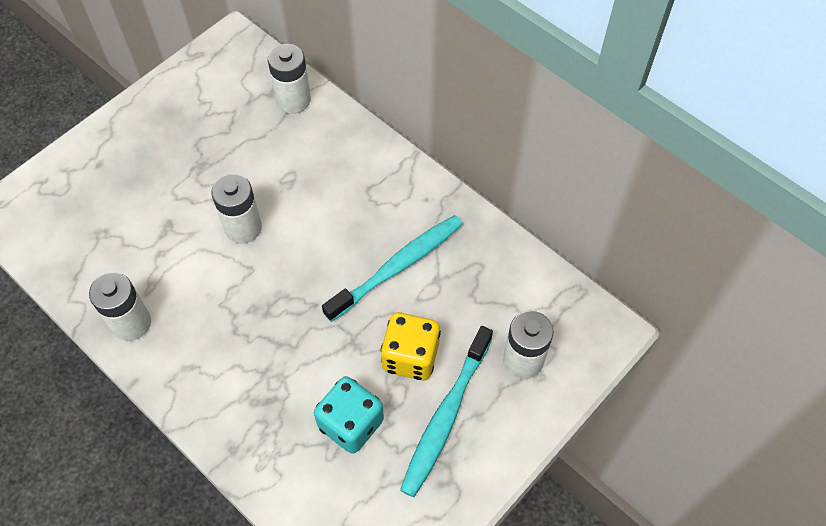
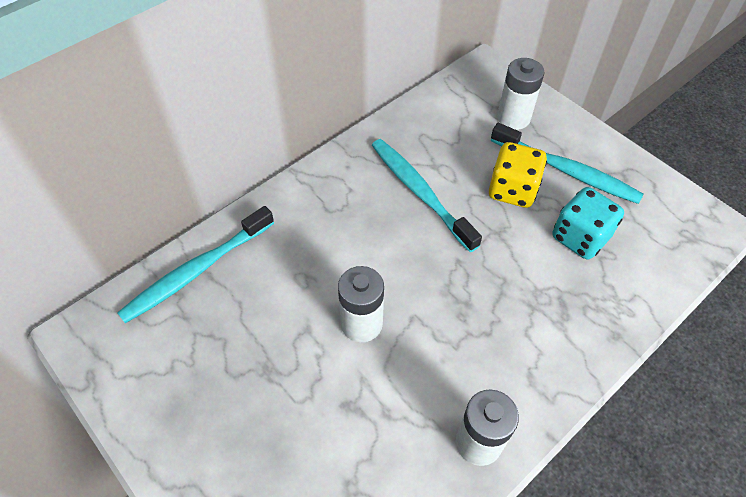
camera: 85 degrees left, 5 degrees down
(293, 100) = (196, 271): white battery -> turquoise toothbrush

